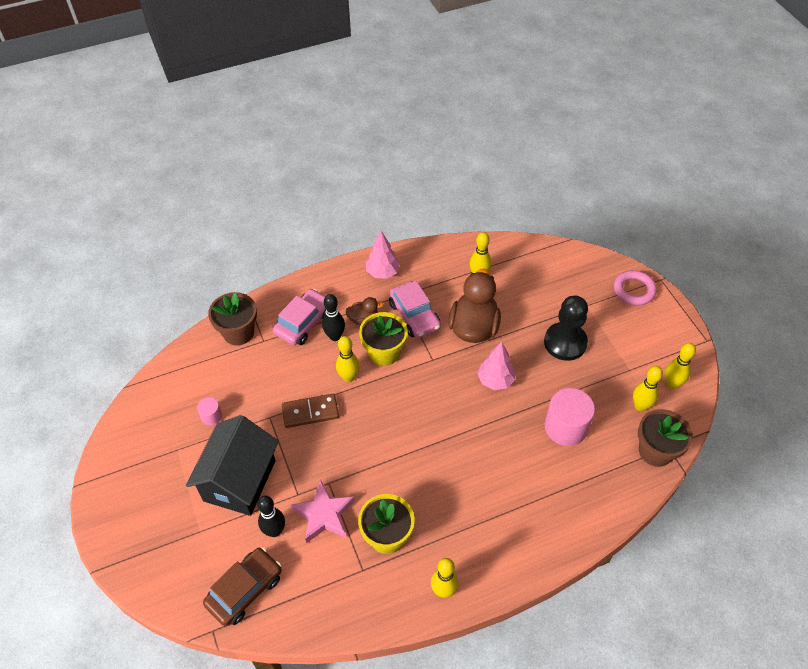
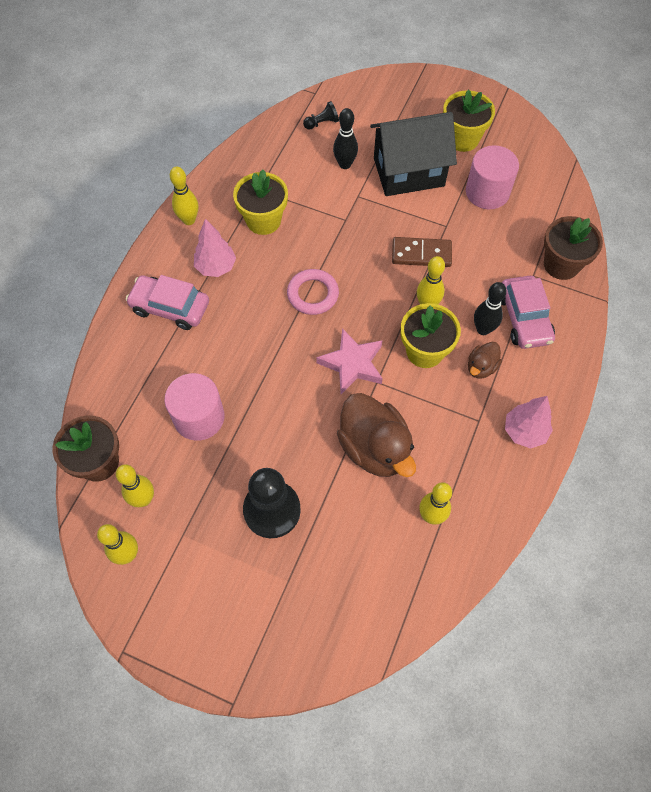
camera: 135 degrees right, 10 degrees up
(168, 472) = (462, 139): none -> yellow flower pot
(211, 416) = (487, 192): pink cylinder -> pink cylinder, size x2.01
(239, 480) = (408, 172): black house -> black house turned 75 degrees counterclockwise
(245, 590) = (322, 123): brown car -> black pawn
(310, 412) = (421, 254): brown domino -> brown domino turned 60 degrees clockwise
(324, 514) = (324, 198): pink star -> pink star (352, 364)
(414, 315) = (441, 411): pink car -> pink car (170, 307)
(495, 380) = (301, 409): pink tree -> pink tree (216, 267)
(634, 290) = (252, 654): pink ring -> pink ring (313, 294)

